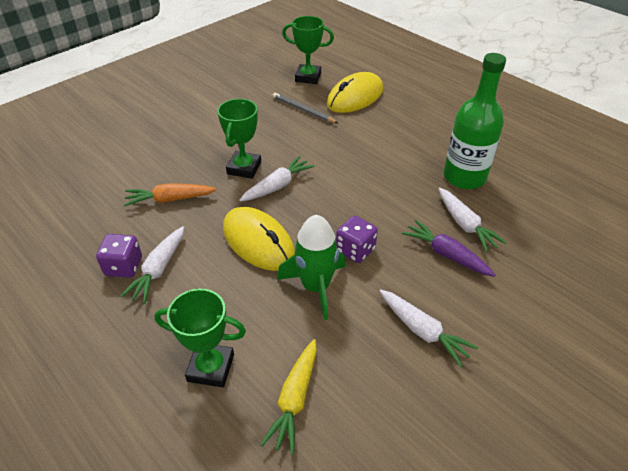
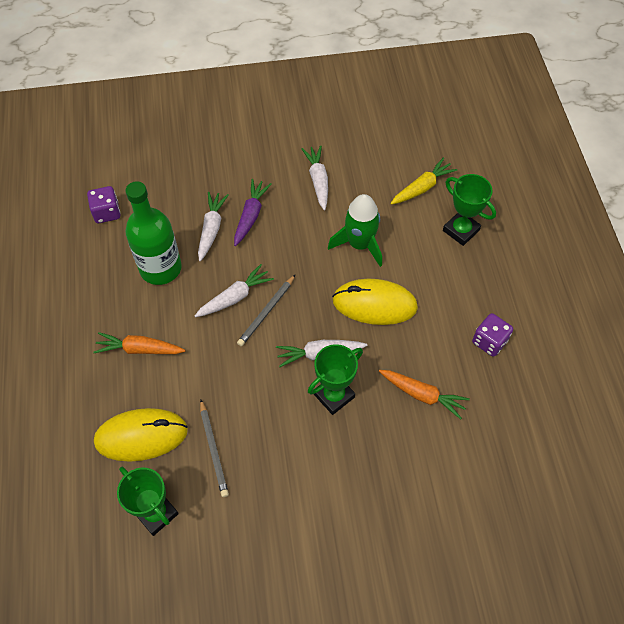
camera: 145 degrees left, 15 degrees up
(159, 269) = (463, 323): white carrot -> white carrot (234, 297)
(258, 242) = (374, 304): yellow mouse -> yellow mouse turned 75 degrees counterclockwise
(347, 191) = (266, 312): none -> grey pencil
(355, 250) = (309, 255): purple dice -> purple dice (107, 212)
(411, 129) = (140, 349): none -> orange carrot
(446, 254) = (250, 216): purple carrot -> purple carrot turned 150 degrees counterclockwise

